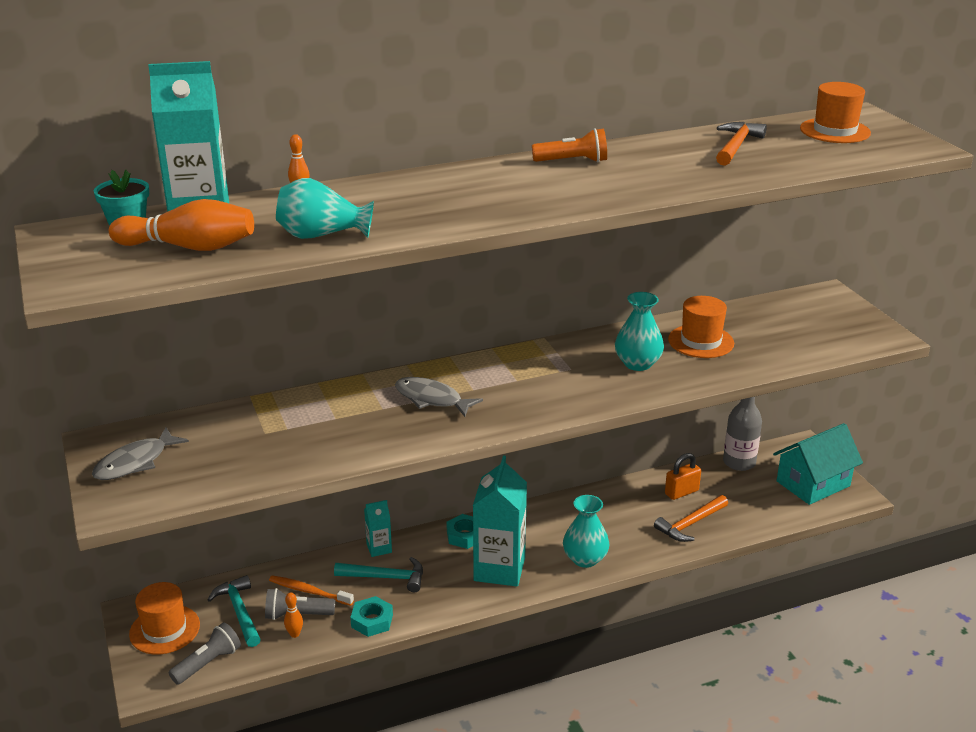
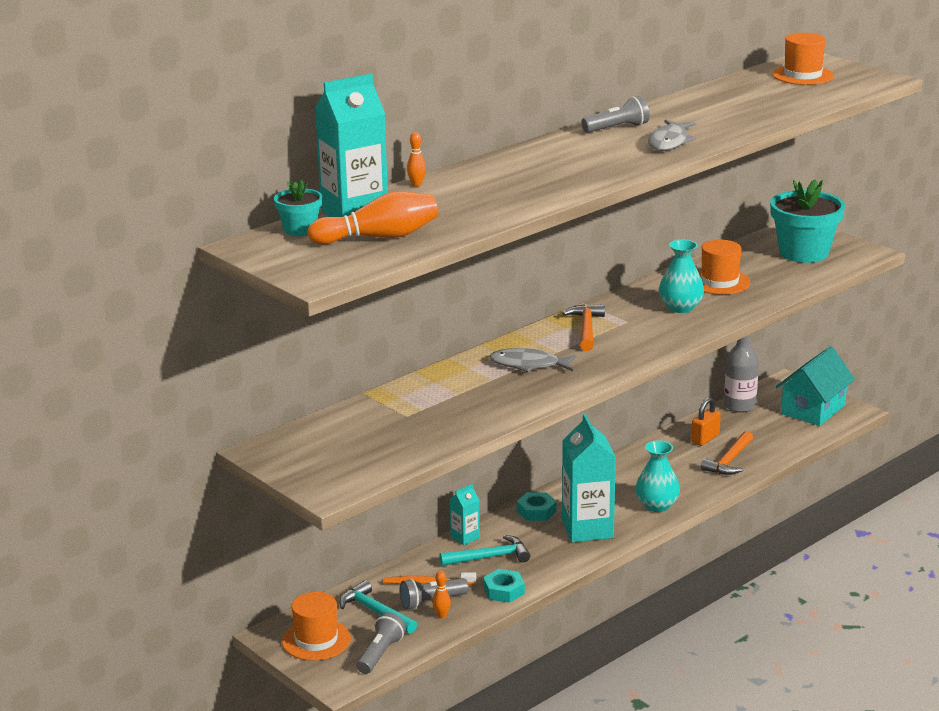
camera: 20 degrees left, 5 degrees down
(135, 462) = (312, 458): grey fish -> grey fish (669, 142)
(322, 235) = (478, 212): turquoise vase -> none
(572, 161) = (617, 128): orange flashlight -> grey flashlight
(736, 146) = (736, 98): orange hammer -> orange hammer (586, 329)
(815, 324) = (803, 253): none -> turquoise flower pot

